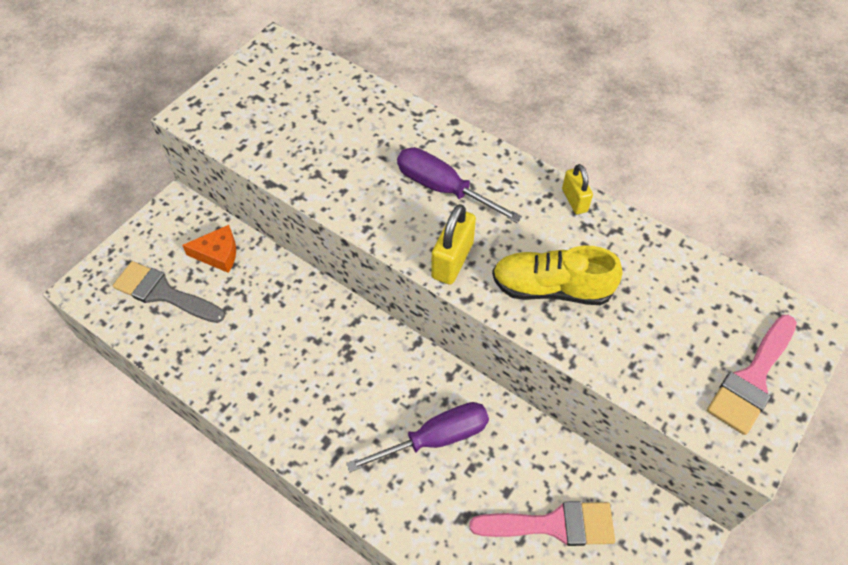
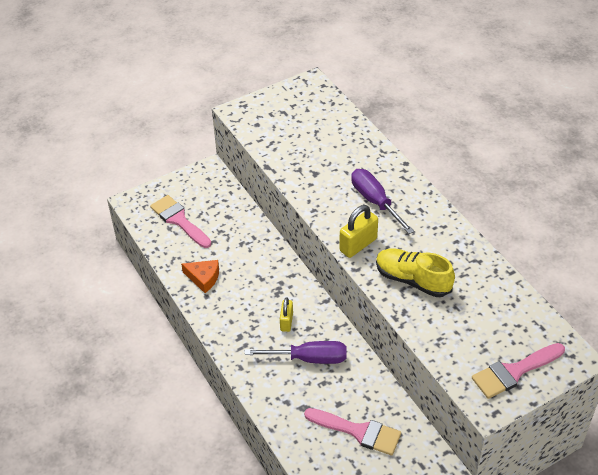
camera: 25 degrees right, 10 degrees down
(163, 293) = (179, 220): grey brush -> pink brush
(218, 254) = (223, 207): orange cheese -> orange cheese (203, 278)
(574, 200) = (459, 234): yellow padlock -> yellow padlock (286, 322)

